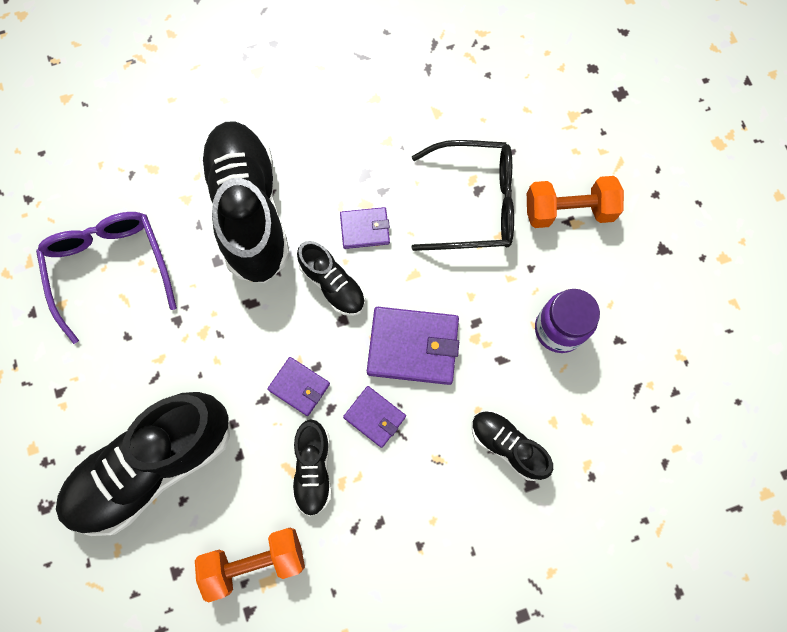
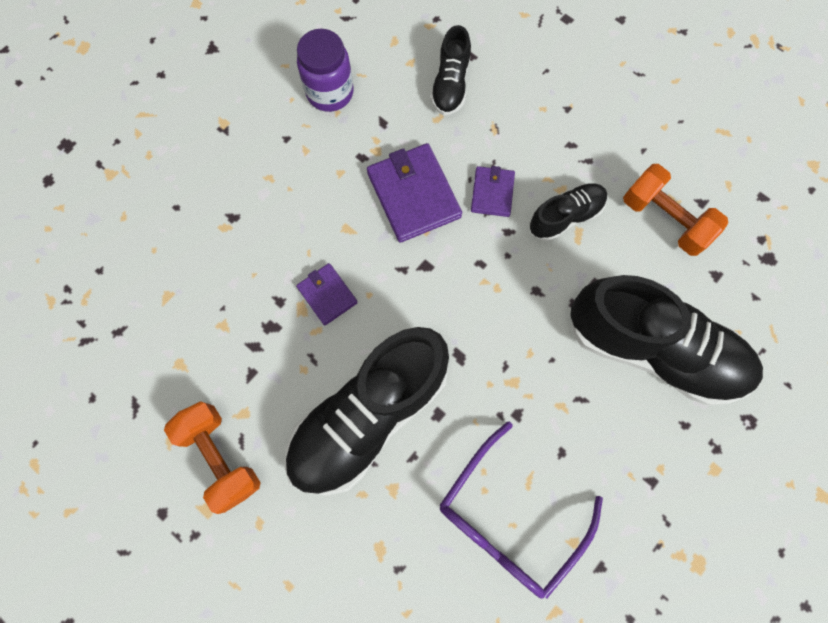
camera: 120 degrees left, 0 degrees up
(299, 387) = (507, 267): purple wallet -> none
(333, 284) = (398, 292): black shoe -> none
(474, 203) = (248, 213): black glasses -> none
(568, 211) = (213, 133): orange dumbbell -> orange dumbbell (221, 457)

